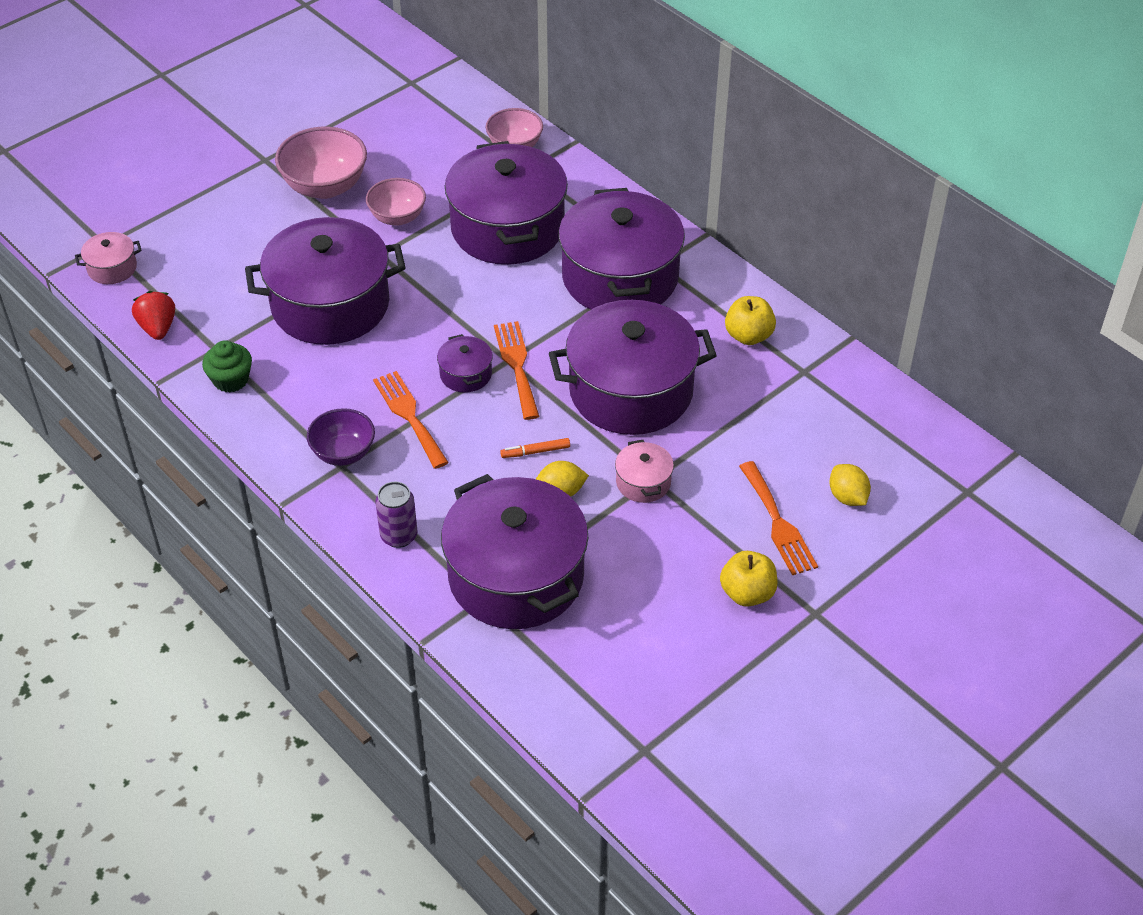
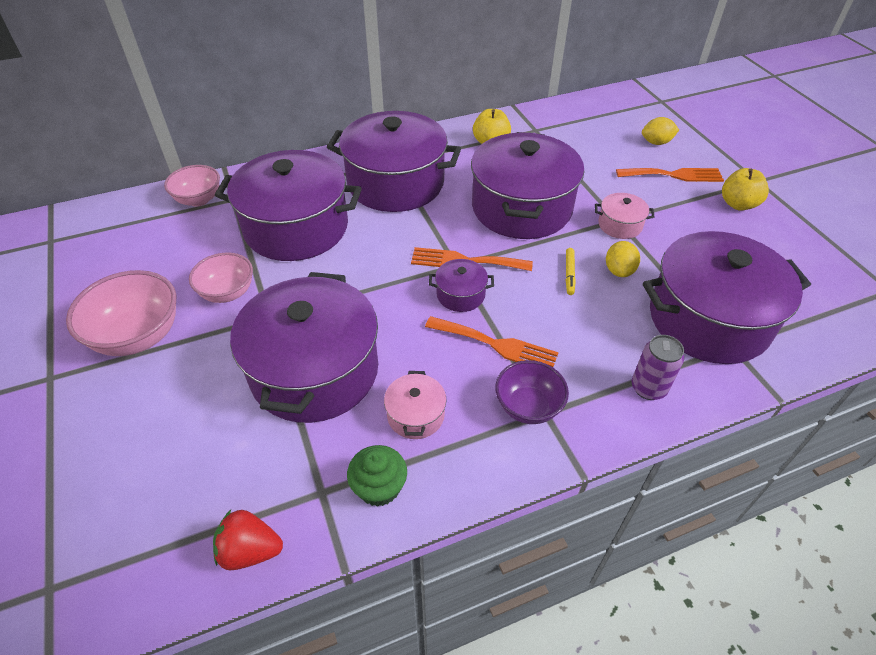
camera: 70 degrees left, 0 degrees up
(112, 268) = (103, 587): pink pot -> pink pot (416, 415)
(409, 416) = (496, 345): orange fork -> orange fork turned 150 degrees counterclockwise
(535, 451) = (569, 274): orange marker -> yellow marker

